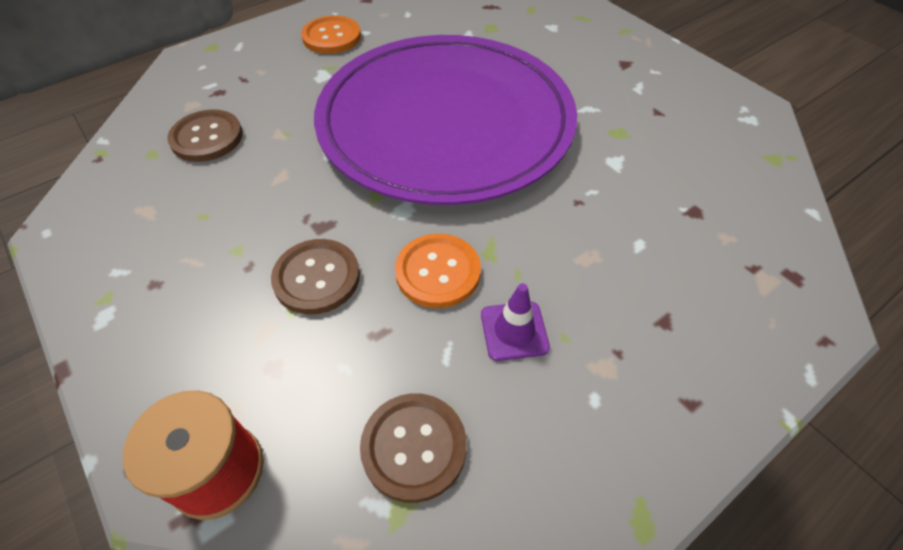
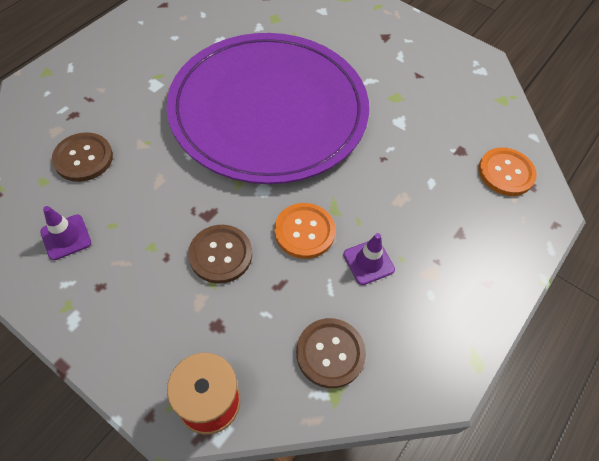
camera: 20 degrees left, 5 degrees up
(144, 218) = (66, 237): none -> purple traffic cone
(332, 37) = (148, 46): orange button -> orange button (506, 173)

